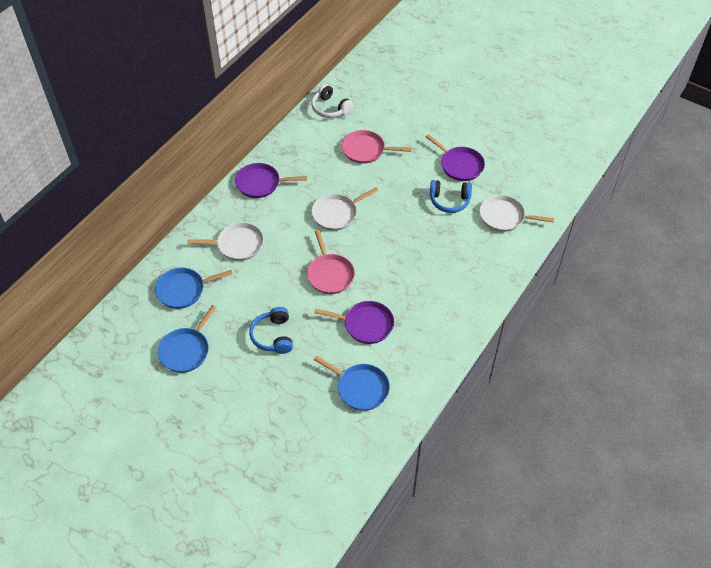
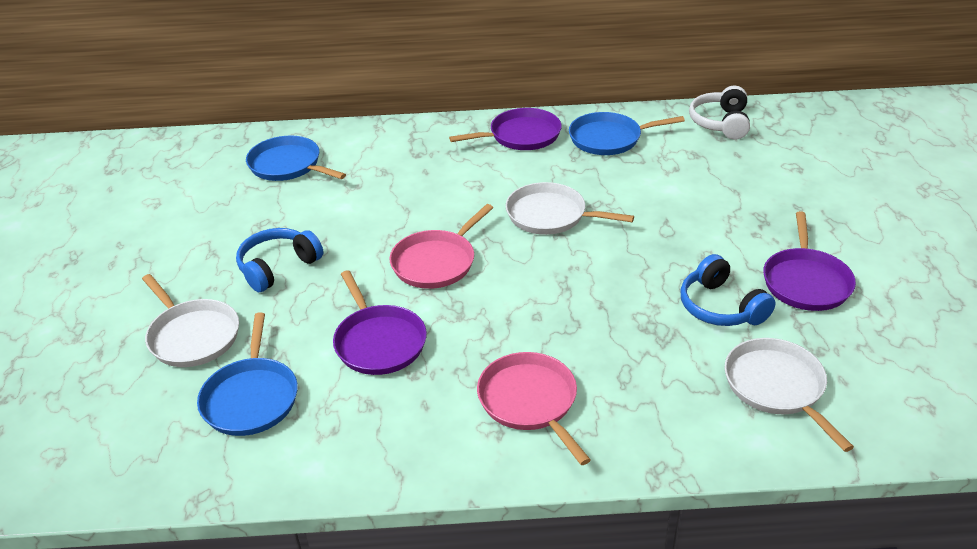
camera: 55 degrees right, 15 degrees down
(186, 350) = (194, 212): blue pan -> blue pan (609, 138)
(237, 244) = (402, 167): white pan -> white pan (192, 336)
(261, 183) = (521, 136): purple pan -> purple pan turned 105 degrees clockwise
(366, 150) = (696, 184): pink pan -> pink pan (530, 402)

